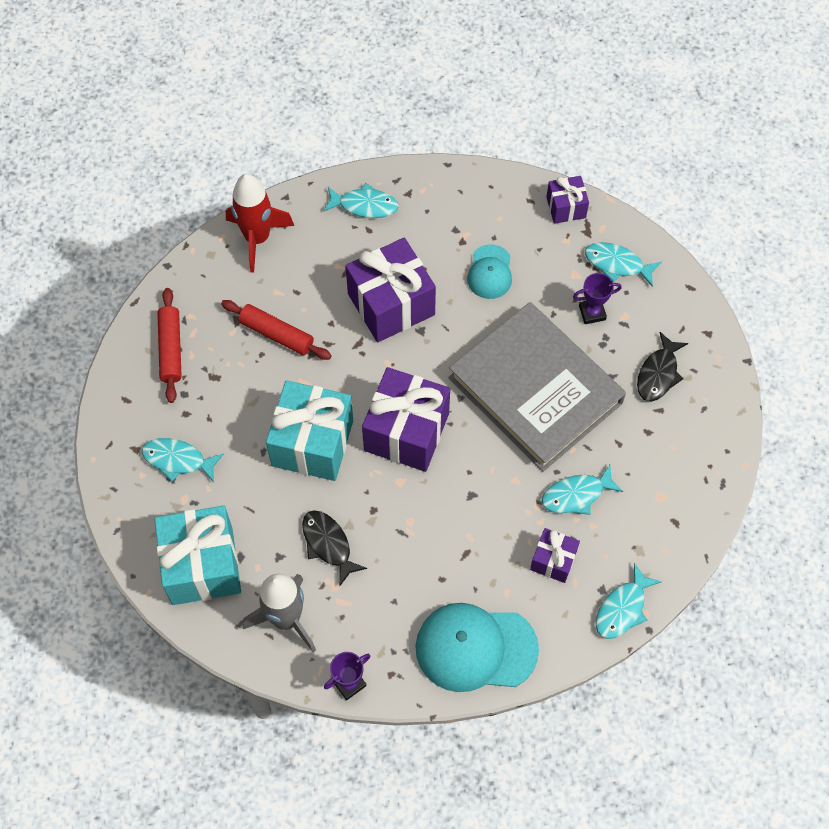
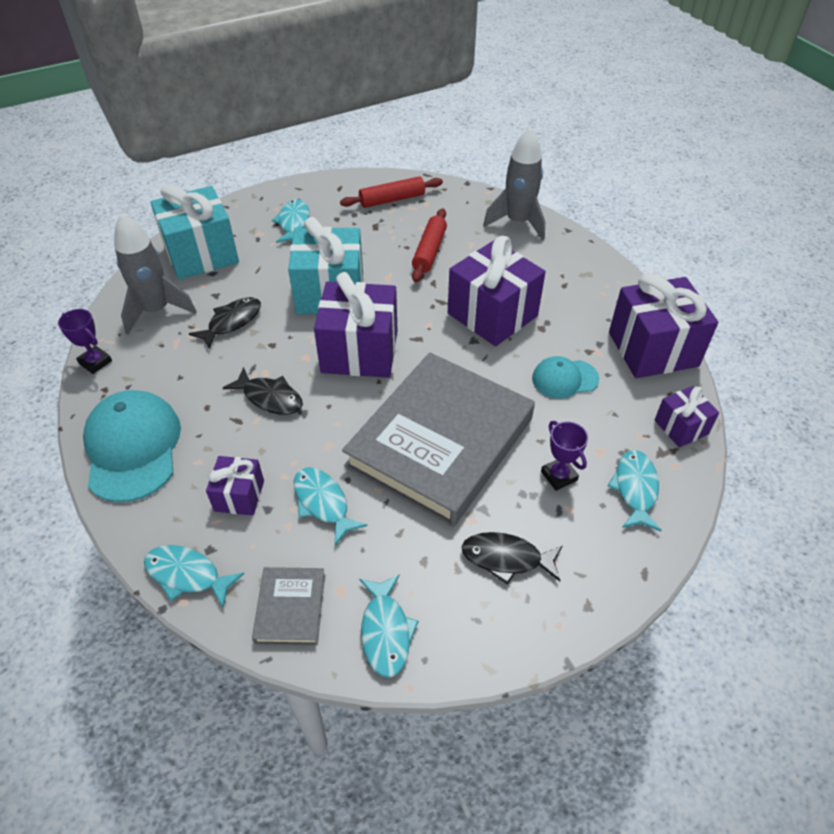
camera: 75 degrees right, 15 degrees down
(257, 238) = (518, 222): red rocket -> grey rocket
(364, 205) = (588, 277): turquoise fish -> turquoise fish (386, 631)
(445, 521) = (270, 398): none -> black fish
(474, 191) = (653, 349): none -> purple gift
(668, 534) = (290, 608): none -> grey book

